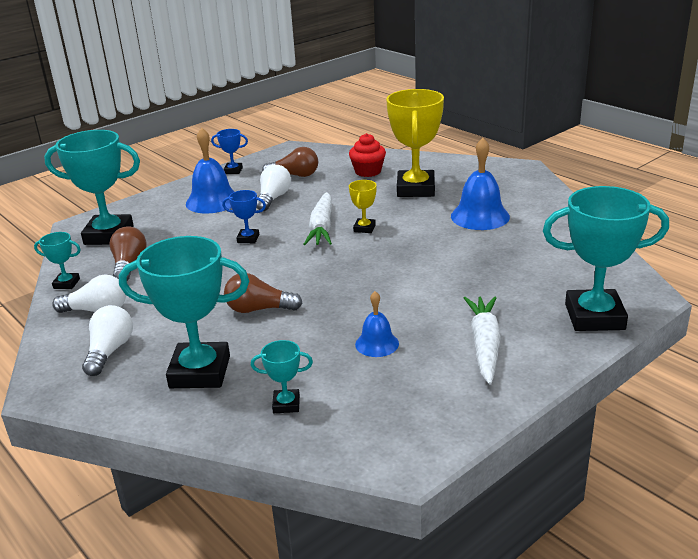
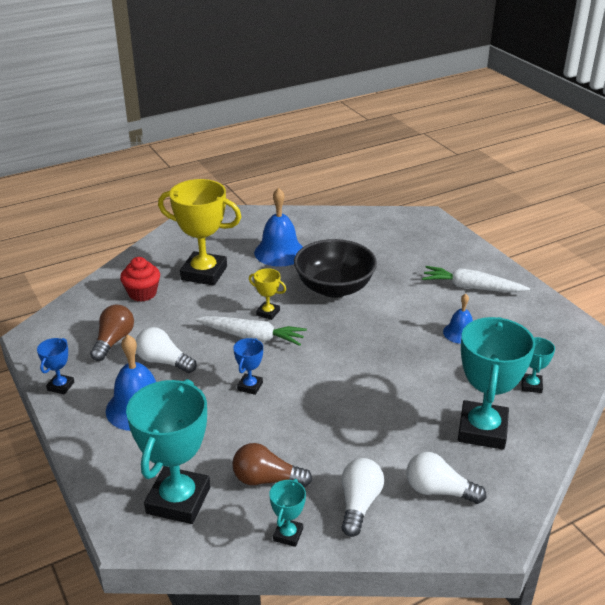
camera: 80 degrees left, 5 degrees up
(259, 309) = (391, 389): brown light bulb -> none
(428, 255) = (334, 288): none -> black bowl
(594, 317) = (447, 240): turquoise trophy -> none

